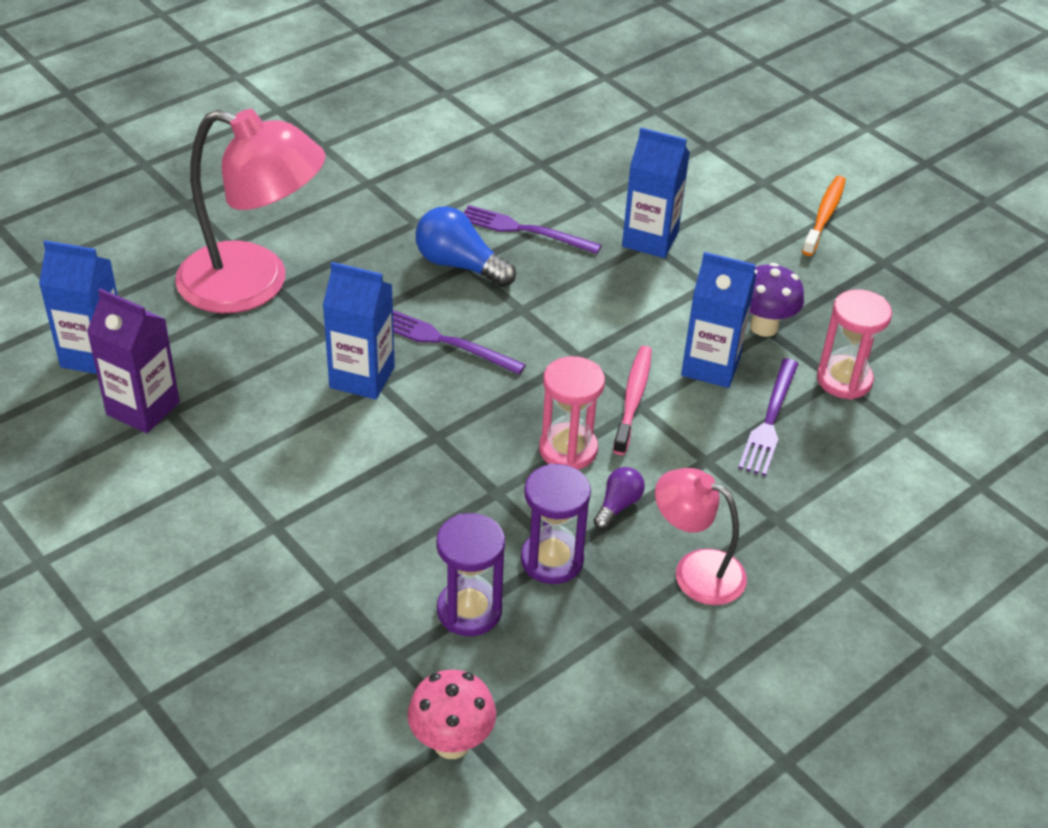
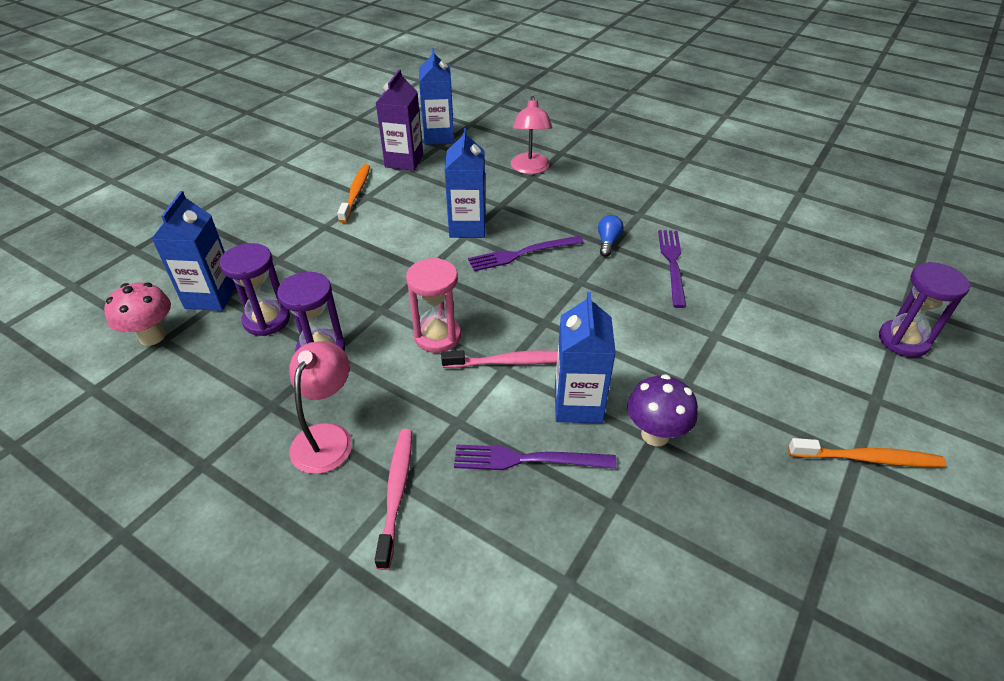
camera: 75 degrees right, 0 degrees up
(203, 478) = (356, 193): none -> orange toothbrush
(254, 284) = (530, 169): pink lamp -> pink lamp, size x0.55
(445, 342) = (522, 254): purple fork -> purple fork turned 120 degrees counterclockwise
(460, 265) = (608, 242): blue light bulb -> blue light bulb, size x0.56
(618, 506) = (386, 376): purple light bulb -> none
(650, 239) = (719, 335): blue carton -> blue carton (211, 297)
(700, 134) = (903, 341): none -> purple hourglass
(785, 524) = (396, 492): none -> pink toothbrush
(844, 380) = (616, 513): pink hourglass -> none

